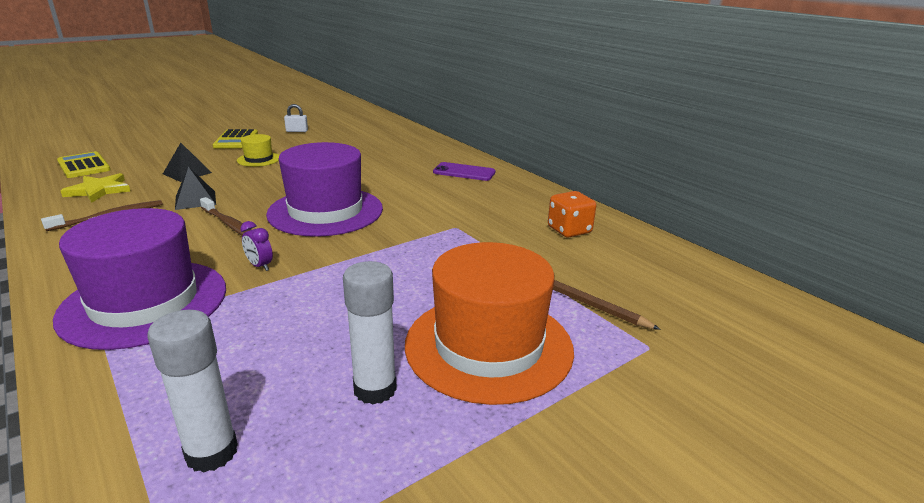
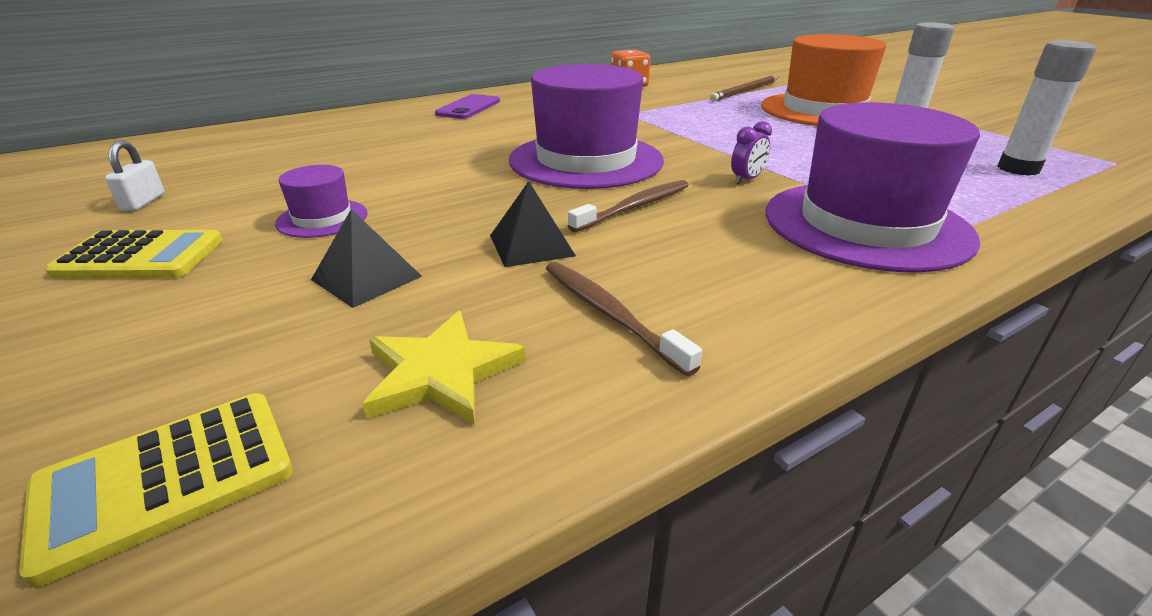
camera: 85 degrees left, 5 degrees up
(259, 159) = (322, 218): yellow hat -> purple hat

